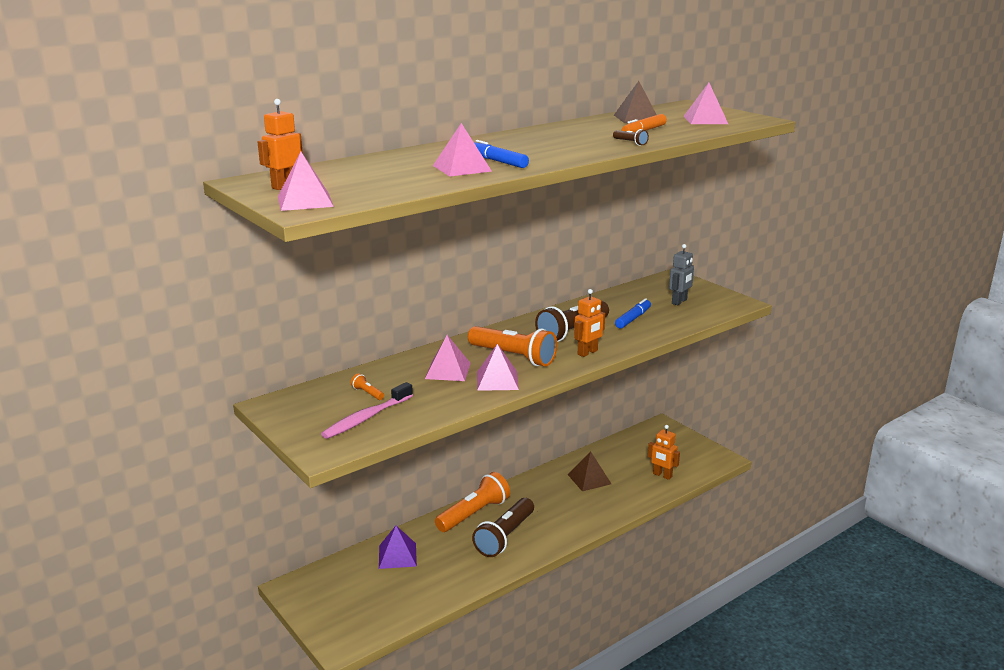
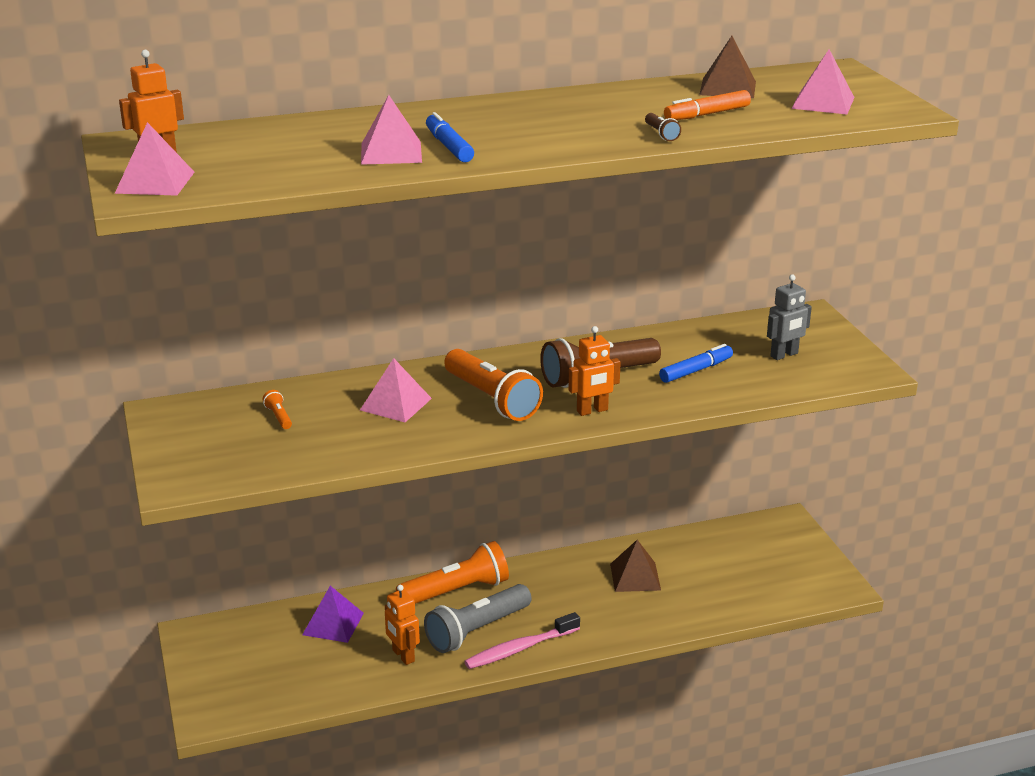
camera: 20 degrees right, 5 degrees up
(366, 418) = (253, 450): pink toothbrush -> pink toothbrush (519, 649)
(497, 380) = (445, 429): pink pyramid -> none
(505, 537) = (476, 630): brown flashlight -> grey flashlight
(662, 475) = (739, 593): orange robot -> orange robot (403, 656)

